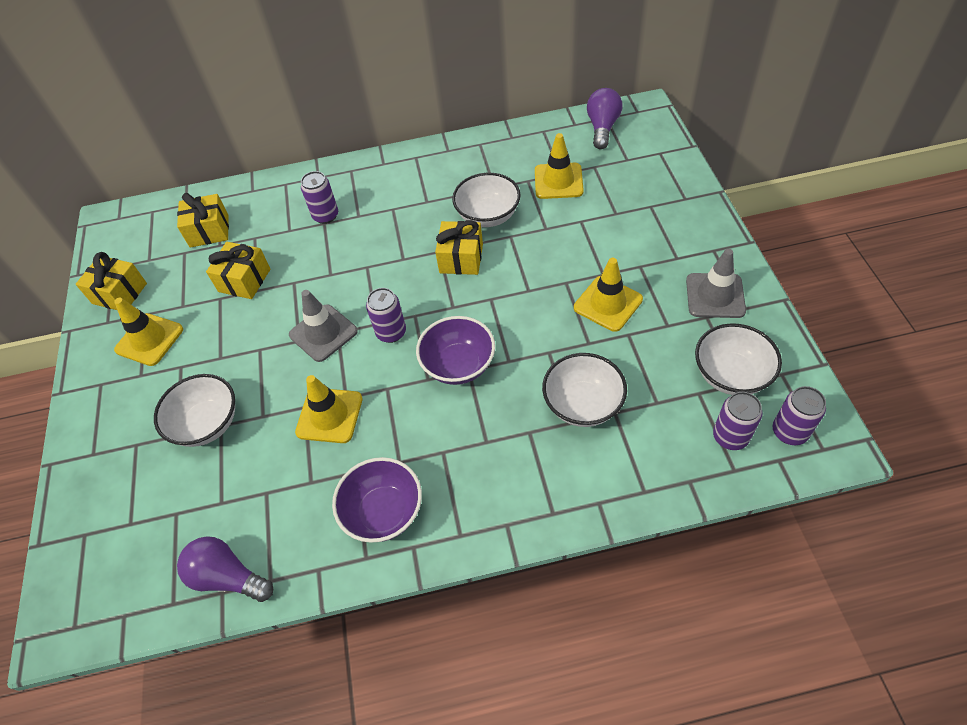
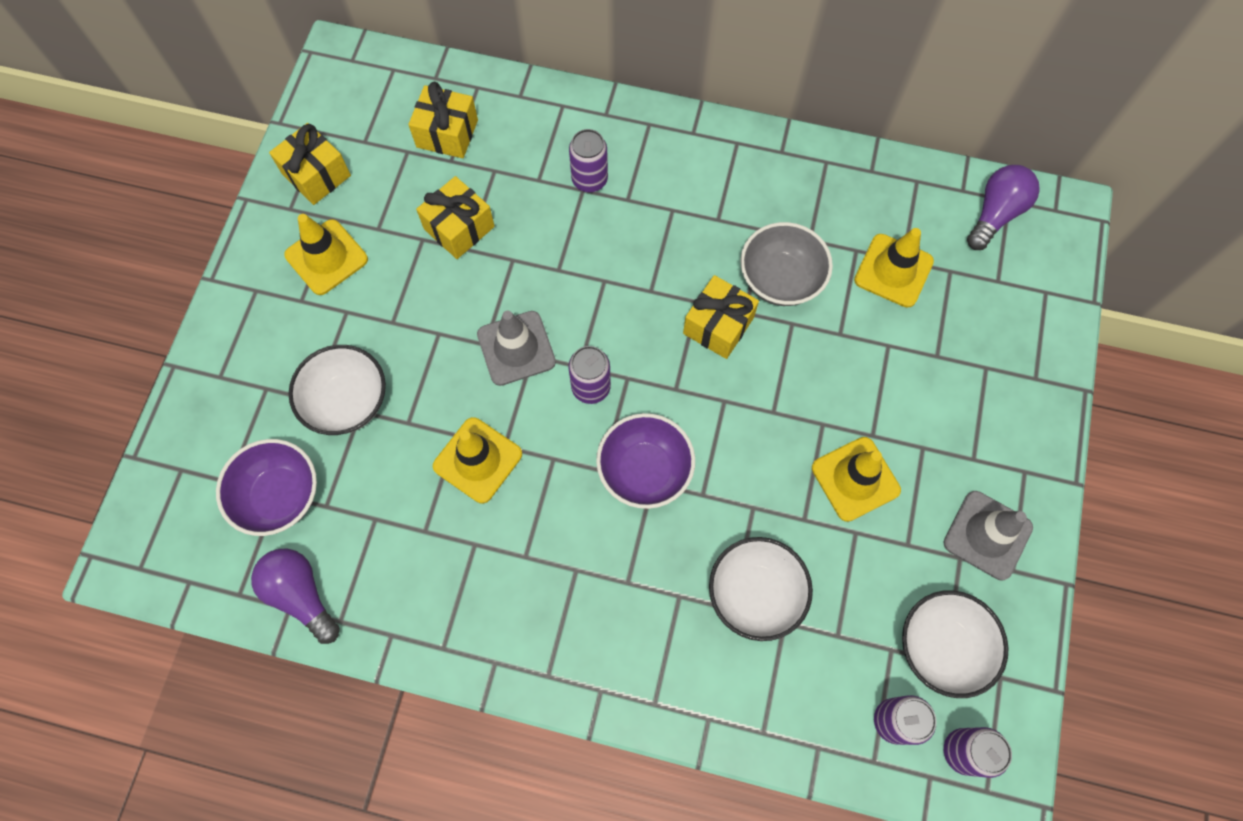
camera: 20 degrees right, 15 degrees up
(384, 512) = (483, 607): purple bowl -> purple bowl (279, 496)
(488, 216) = (780, 279): white bowl -> grey bowl

